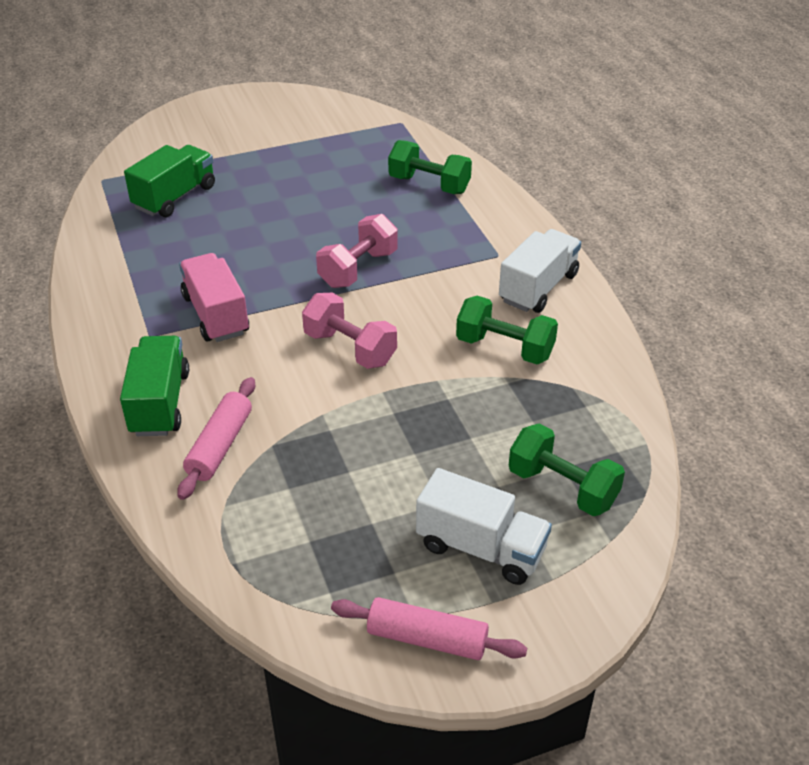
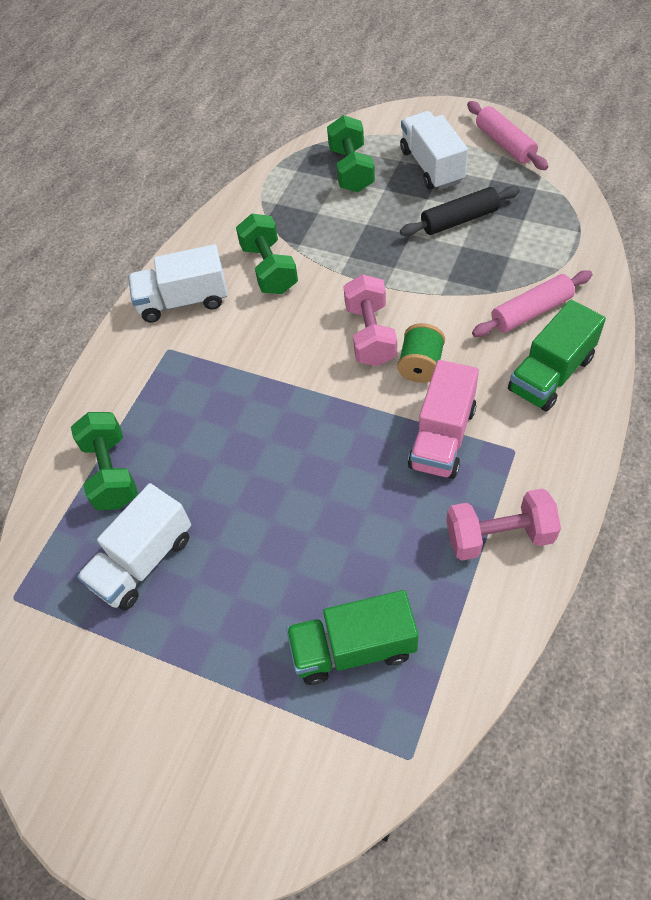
camera: 130 degrees left, 15 degrees up
(282, 350) = (420, 365): none -> green spool
(348, 166) = (143, 561): none -> white truck
(358, 269) = (283, 409): pink dumbbell -> pink dumbbell (499, 536)
(380, 499) = (459, 220): none -> black rolling pin

